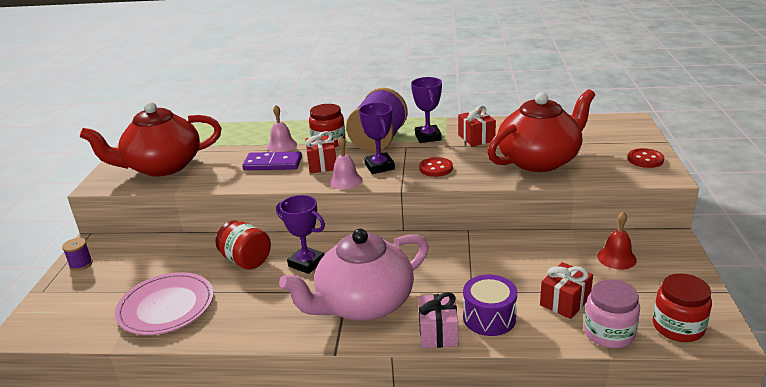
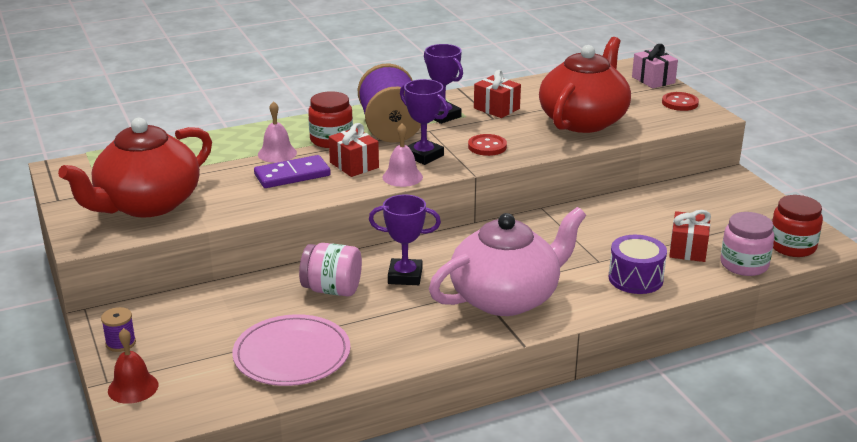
camera: 30 degrees left, 0 degrees up
(246, 260) = (332, 290): red jar -> pink jar
(363, 304) = (506, 297): pink teapot -> pink teapot turned 150 degrees counterclockwise
(438, 332) = (602, 302): pink gift -> pink gift (653, 80)
(616, 258) = (699, 203): red bell -> red bell (133, 387)

